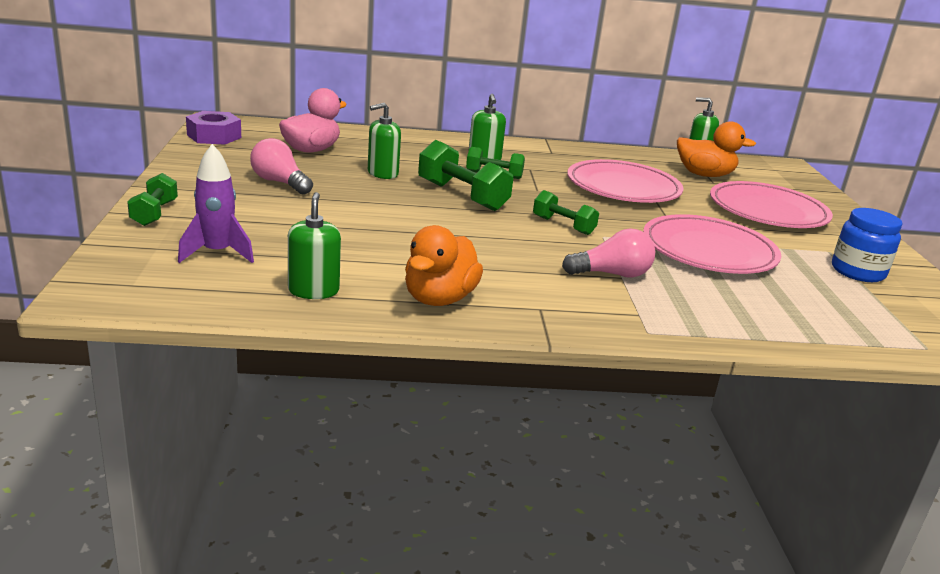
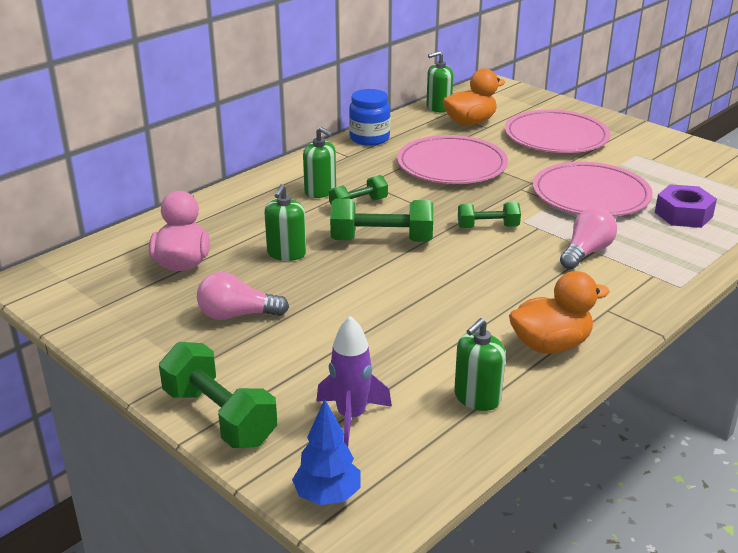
camera: 40 degrees left, 5 degrees up
(111, 273) = (328, 496): none -> blue tree
(154, 213) = (219, 417): green dumbbell -> green dumbbell, size x1.64
(214, 136) = (67, 300): purple nut -> purple nut (683, 214)
(313, 290) = (477, 398): green soap dispenser -> green soap dispenser turned 90 degrees counterclockwise
(439, 299) = (550, 345): orange duck -> orange duck turned 90 degrees counterclockwise
(857, 272) = (674, 163): blue jar -> blue jar (369, 138)

